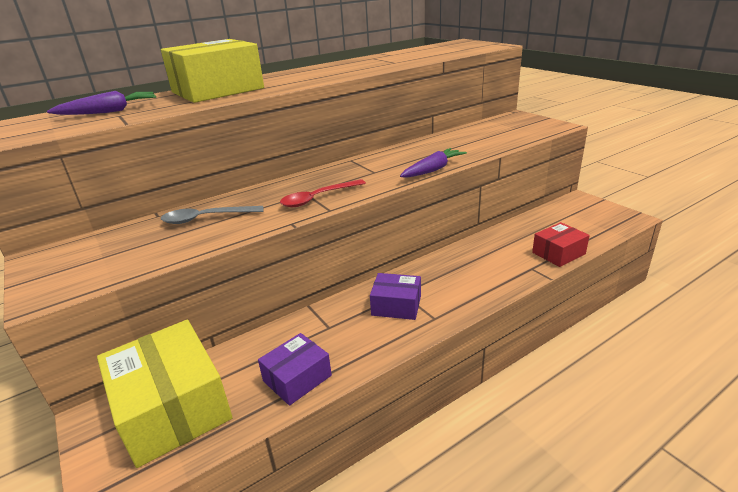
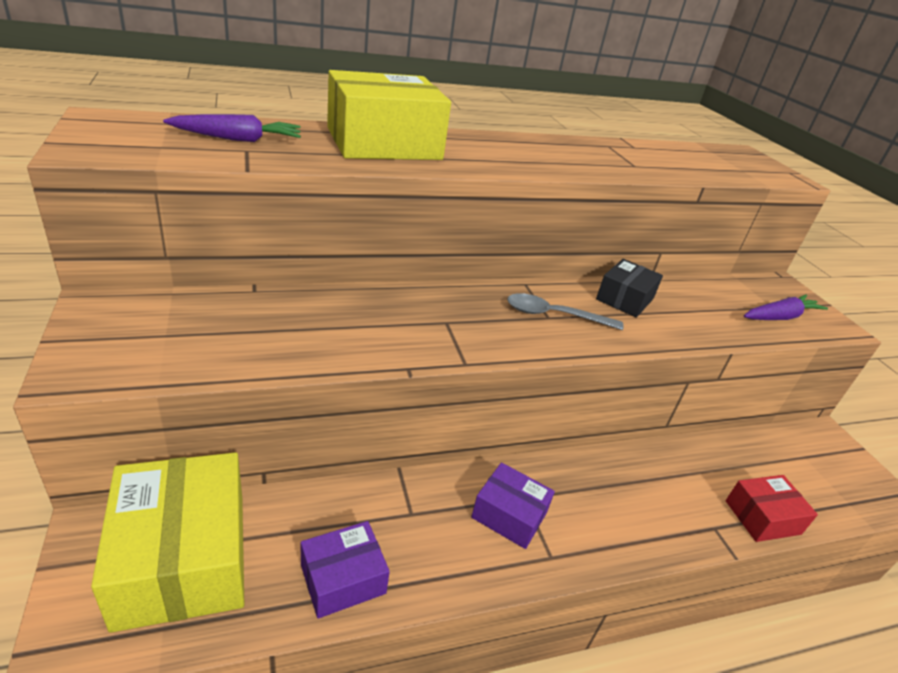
camera: 10 degrees right, 5 degrees up
(206, 218) = (308, 318): grey spoon -> grey spoon (554, 315)
(318, 198) = (458, 337): red spoon -> none
(420, 149) = (625, 299): none -> black box
(433, 170) = (629, 343): purple carrot -> purple carrot (780, 317)

